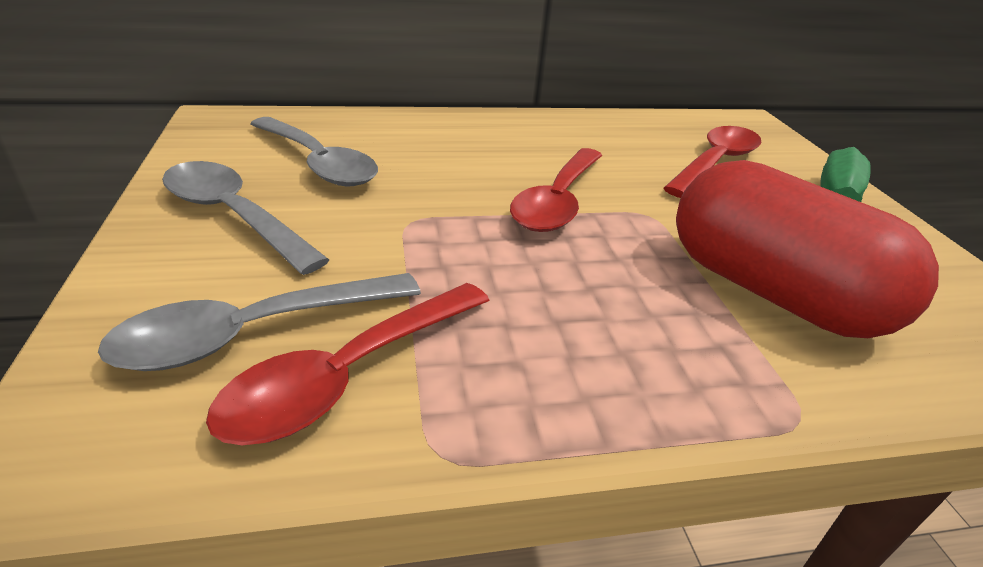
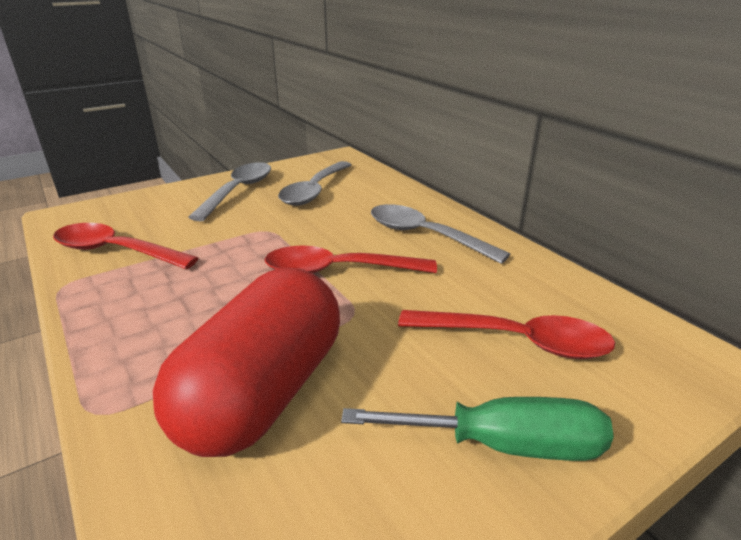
camera: 70 degrees right, 5 degrees down
(253, 333) = (142, 224): grey spoon -> grey spoon (424, 235)

